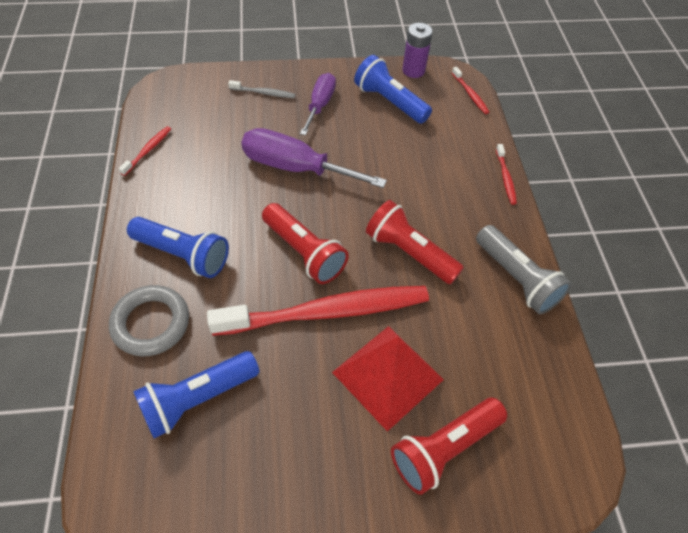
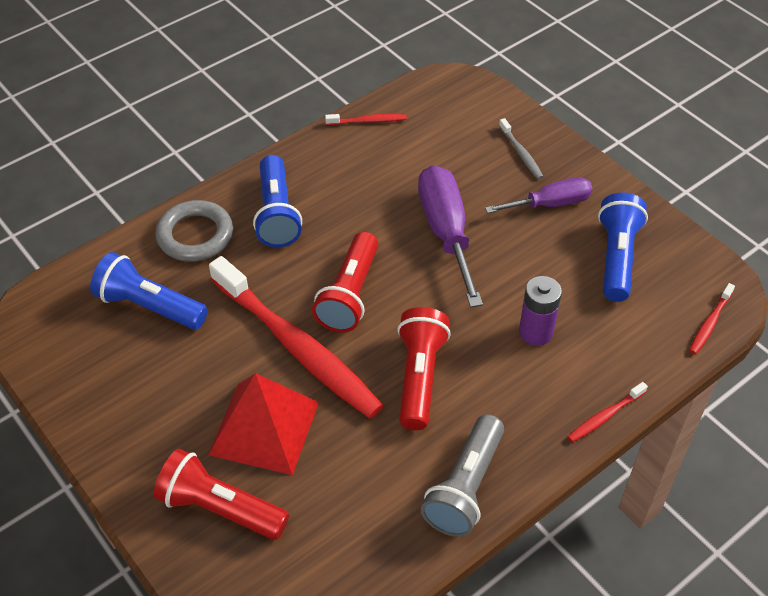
camera: 60 degrees right, 5 degrees down
(413, 70) = (691, 253): purple battery -> purple battery (535, 332)

